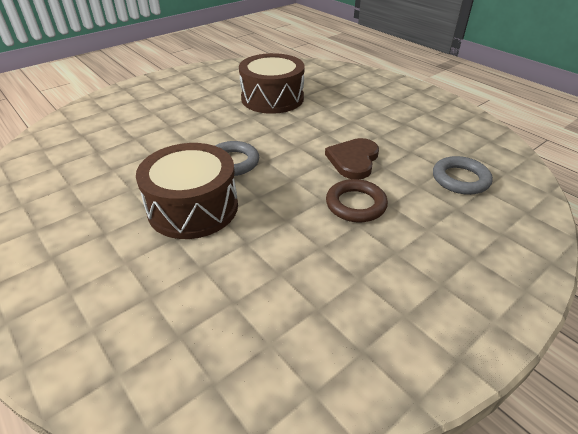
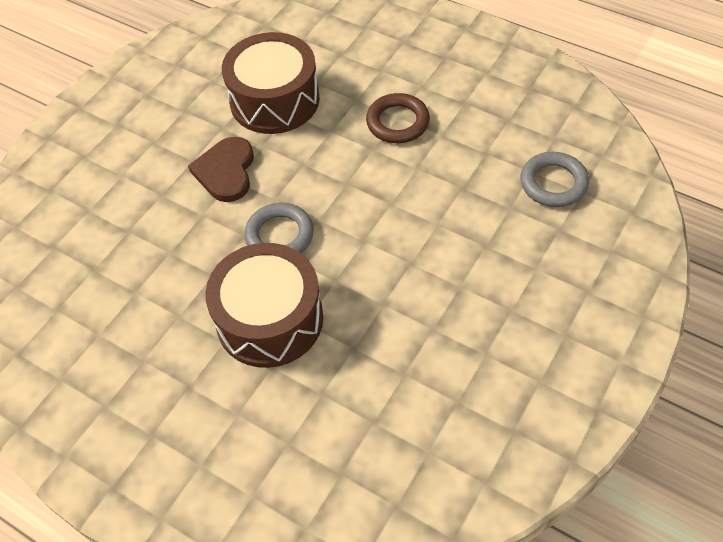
camera: 15 degrees left, 15 degrees up
(353, 160) = (424, 188): brown heart -> brown heart (226, 171)
(355, 204) = (450, 258): brown ring -> brown ring (397, 122)

